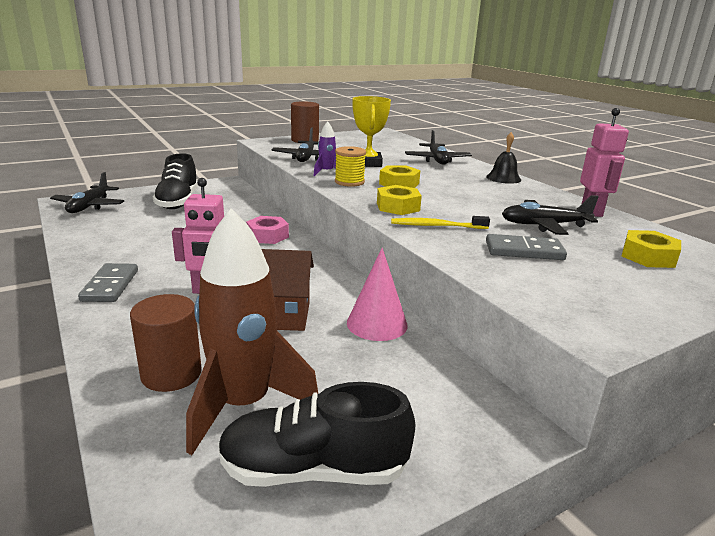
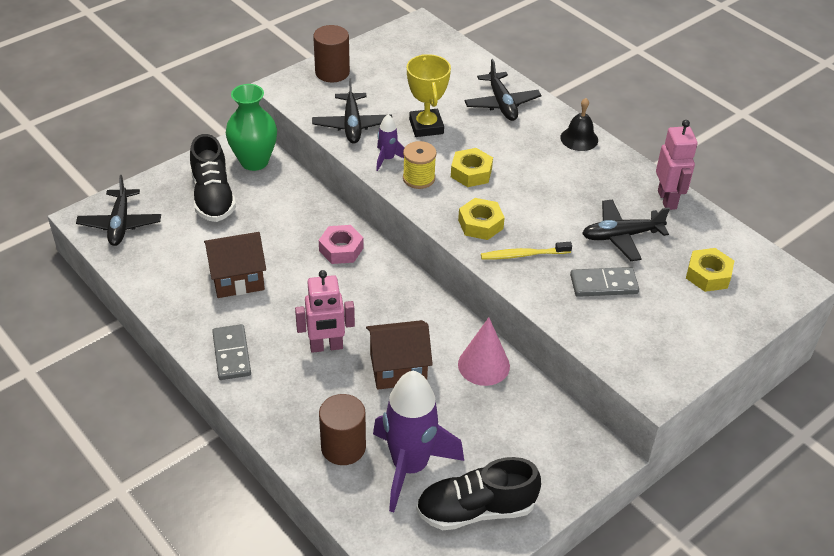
camera: 10 degrees left, 20 degrees up
(160, 242) = (237, 279): none -> brown house
(226, 190) = (254, 161): none -> green vase
(244, 405) = (410, 467): brown rocket -> purple rocket

